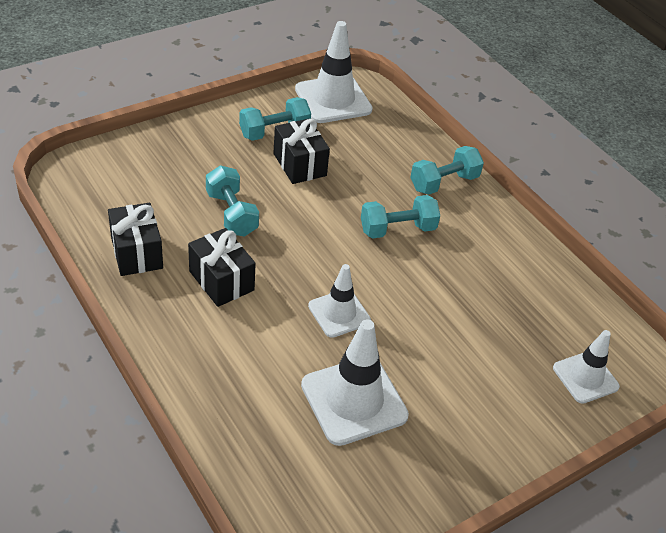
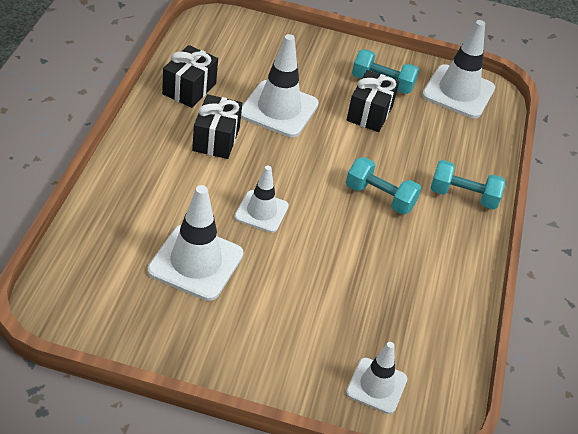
camera: 45 degrees right, 0 degrees up
(231, 214) = (279, 109): turquoise dumbbell -> white traffic cone

